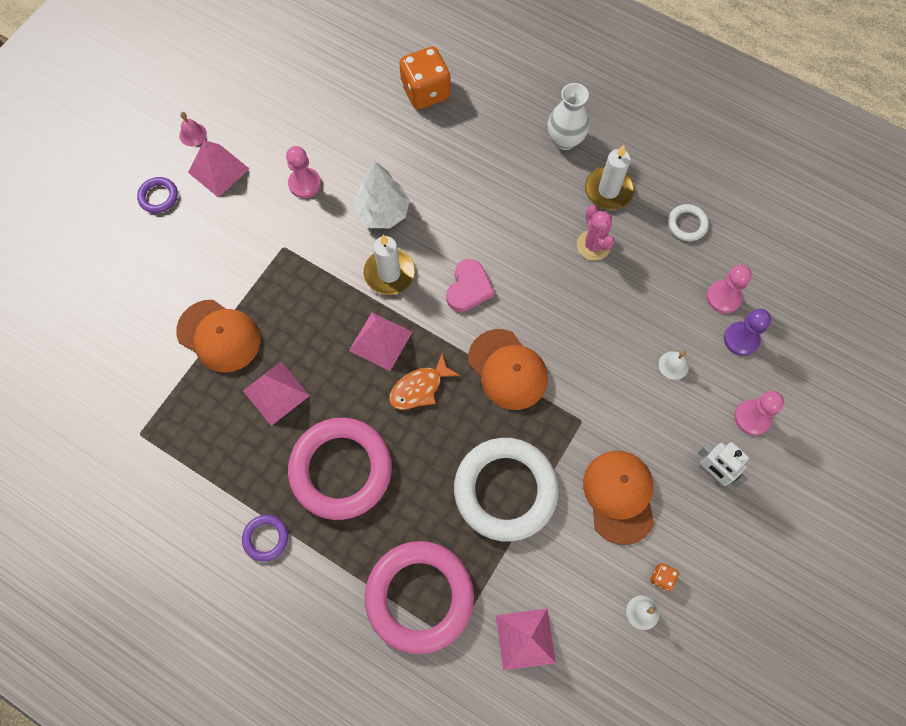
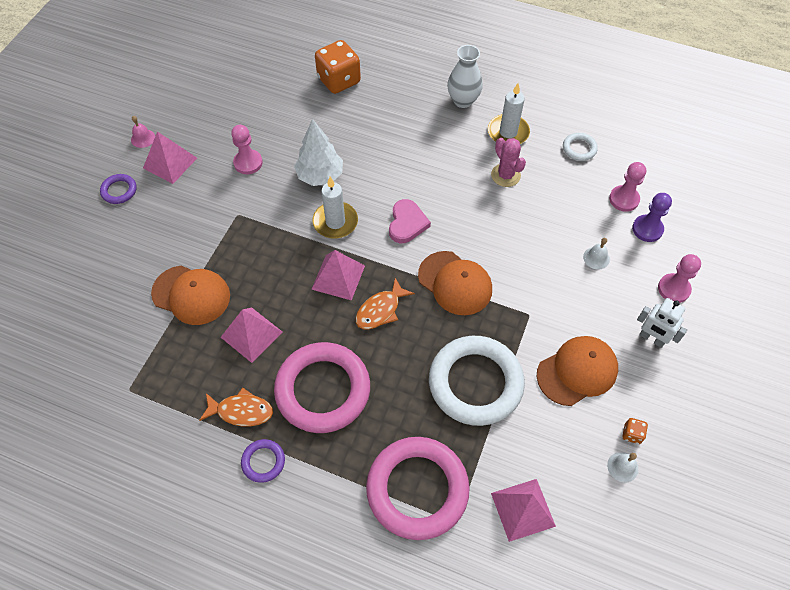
camera: 10 degrees left, 10 degrees down
(252, 478) = (241, 411): none -> orange fish
(619, 496) = (577, 371): orange cap -> orange cap turned 75 degrees clockwise

